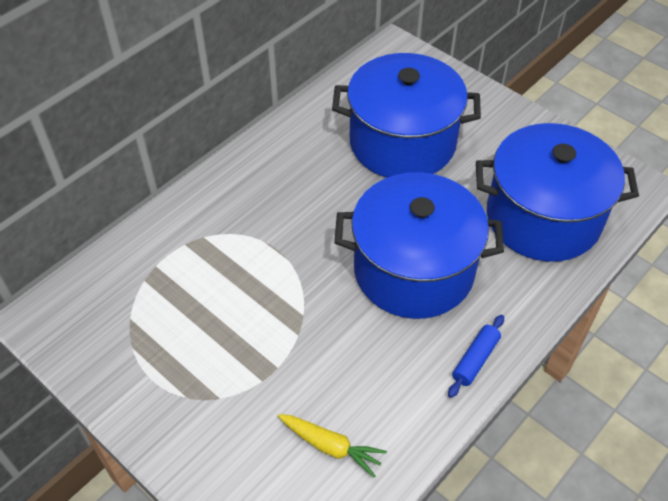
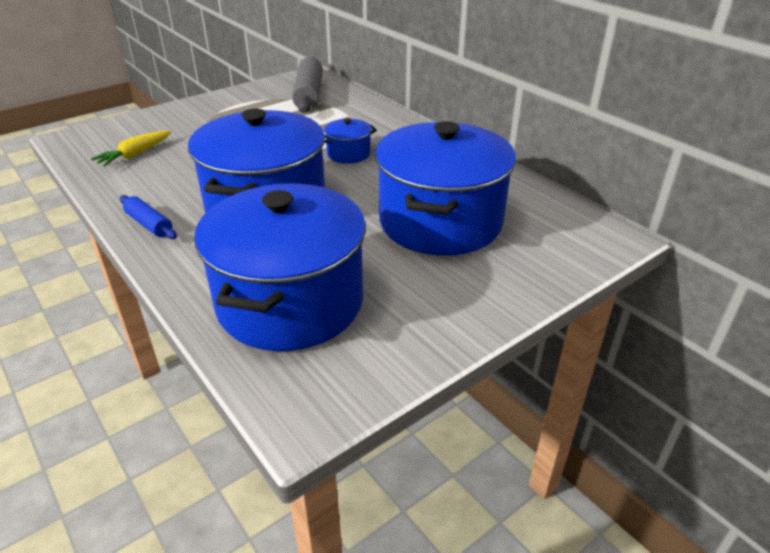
camera: 100 degrees right, 15 degrees down
(117, 300) = (309, 95): none -> grey rolling pin
(288, 225) = (348, 154): none -> blue pot

